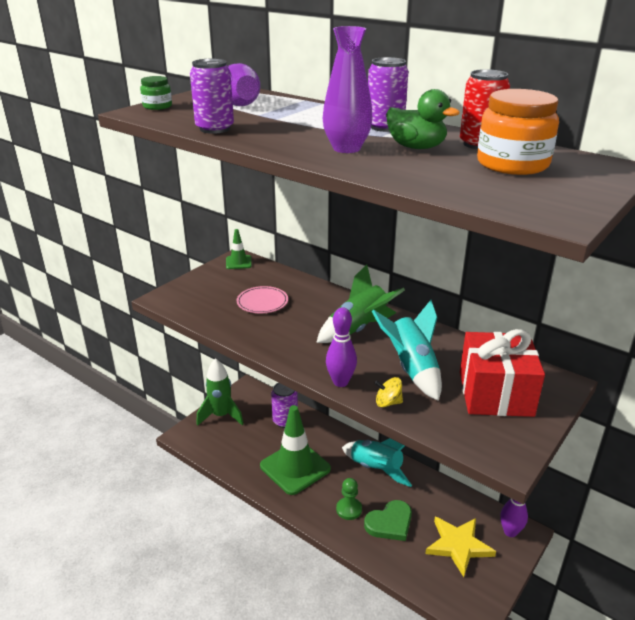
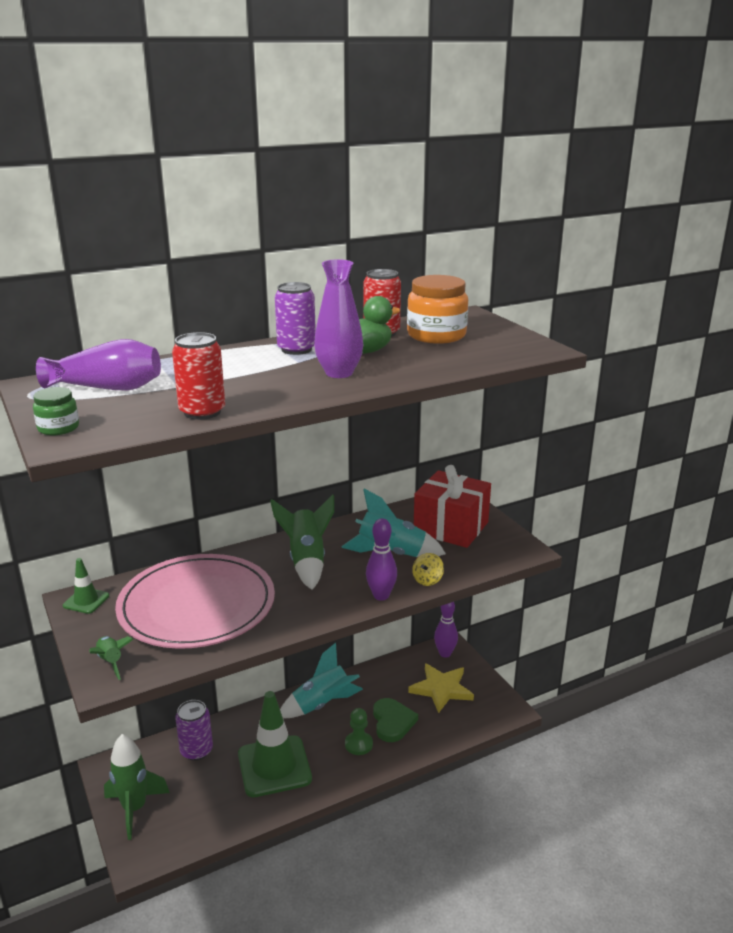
camera: 65 degrees left, 5 degrees down
(181, 293) = (111, 662): none -> green rocket
(215, 129) = (202, 412): purple can -> red can
(262, 302) = (197, 605): pink plate -> pink plate, size x2.41

